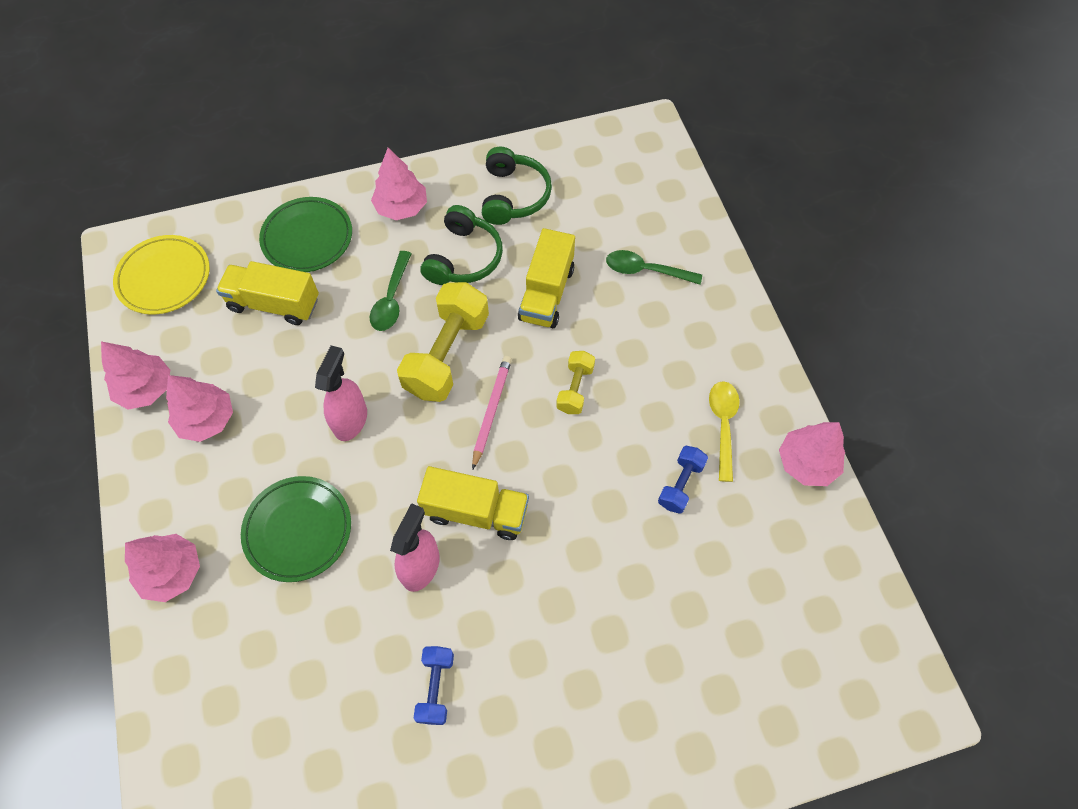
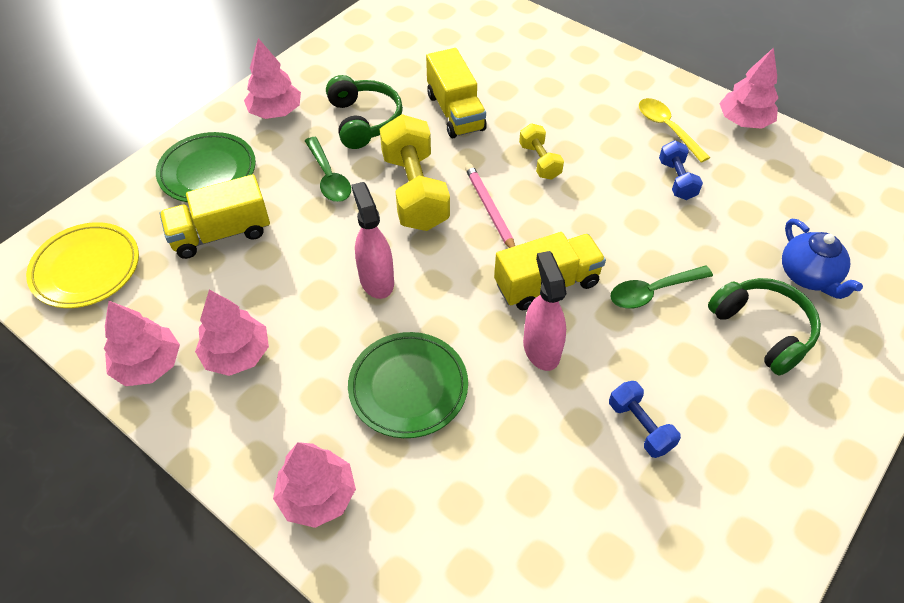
camera: 35 degrees left, 10 degrees down
(514, 196) = (365, 62): green headphones -> green headphones (763, 329)
(646, 270) = (516, 63): green spoon -> green spoon (653, 292)
(708, 658) = (808, 276): none -> blue teapot

